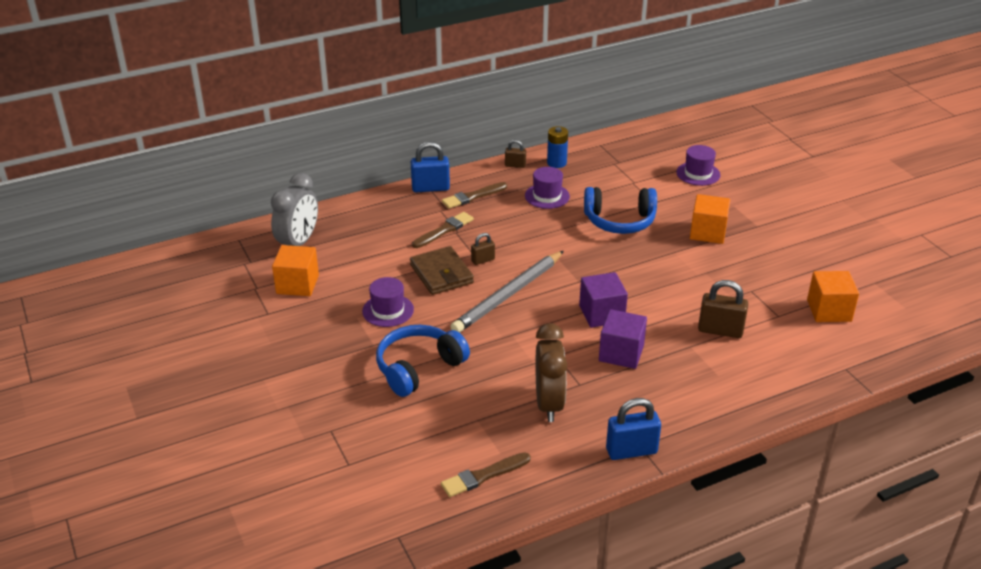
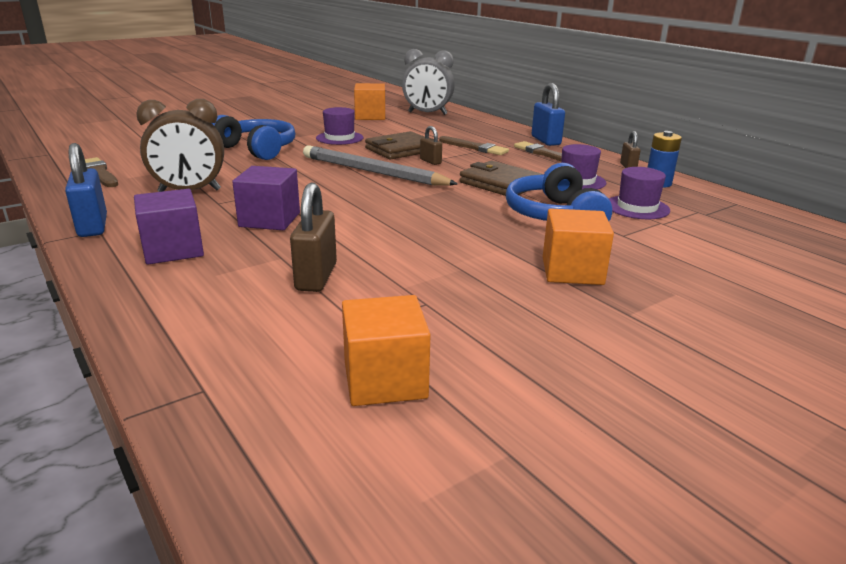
camera: 80 degrees right, 10 degrees down
(548, 232) = (500, 183): none -> brown wallet
(601, 314) = (346, 210): purple cube -> purple cube (173, 250)
(698, 173) = (744, 265): purple hat -> purple hat (637, 207)

